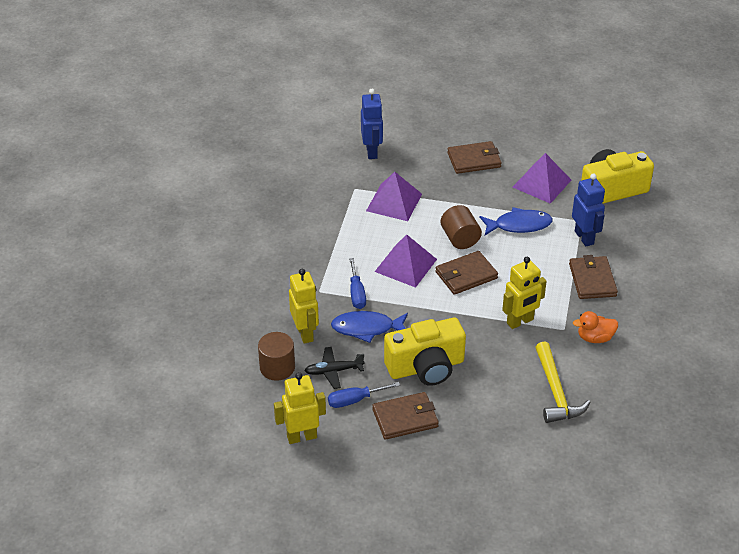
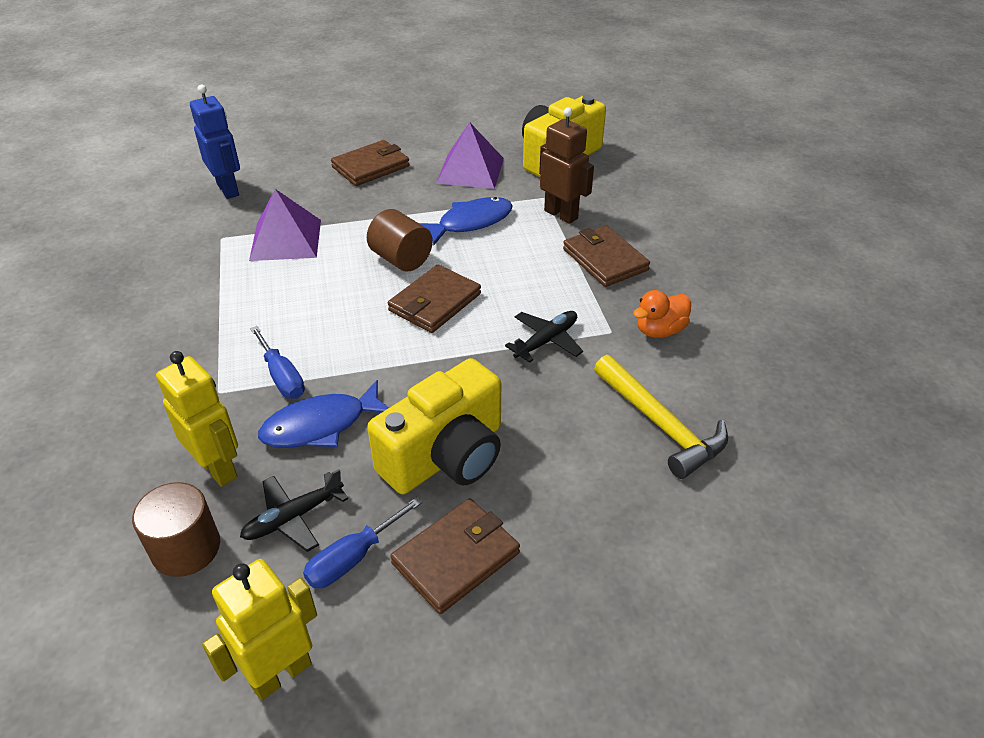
camera: 25 degrees left, 0 degrees up
(405, 265) = (340, 314): purple pyramid -> none
(520, 321) = (546, 341): yellow robot -> black plane
(584, 237) = (561, 214): blue robot -> brown robot

